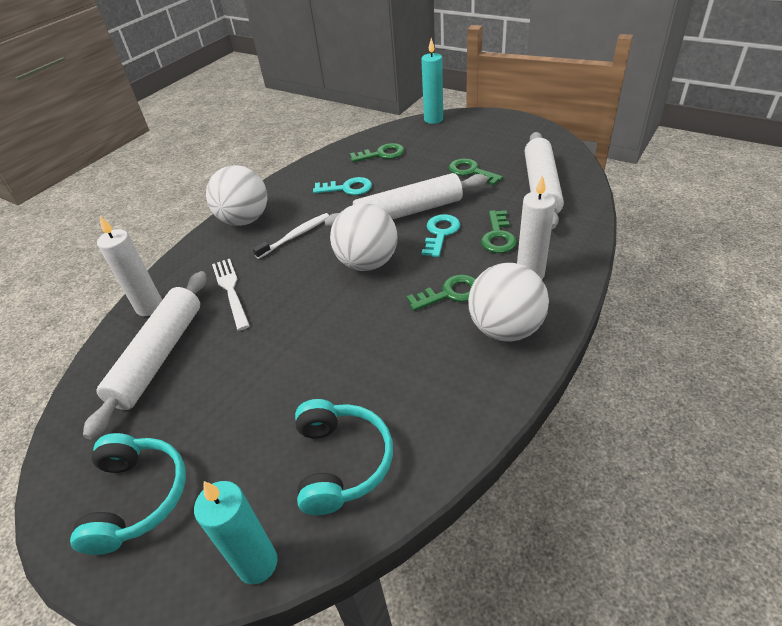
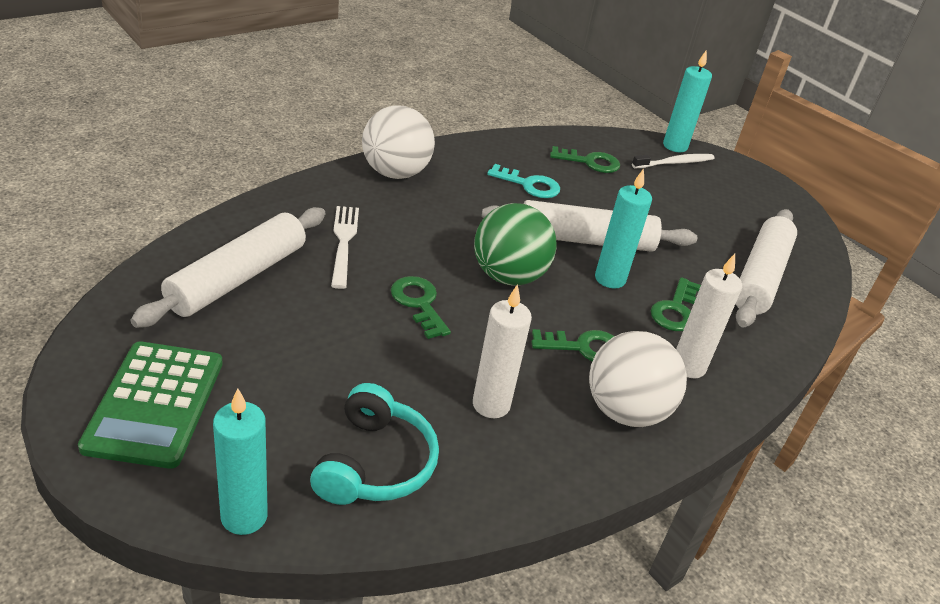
camera: 10 degrees right, 5 degrees down
(137, 497) = (155, 404): turquoise headphones -> green calculator
(149, 307) = (250, 223): white candle -> white candle (491, 405)
(295, 236) = (443, 213): white toothbrush -> white toothbrush (675, 163)
(367, 263) = (508, 276): white ball -> green ball
(440, 233) = (610, 279): turquoise key -> turquoise candle
(471, 171) = (685, 225): green key -> green key (419, 303)

